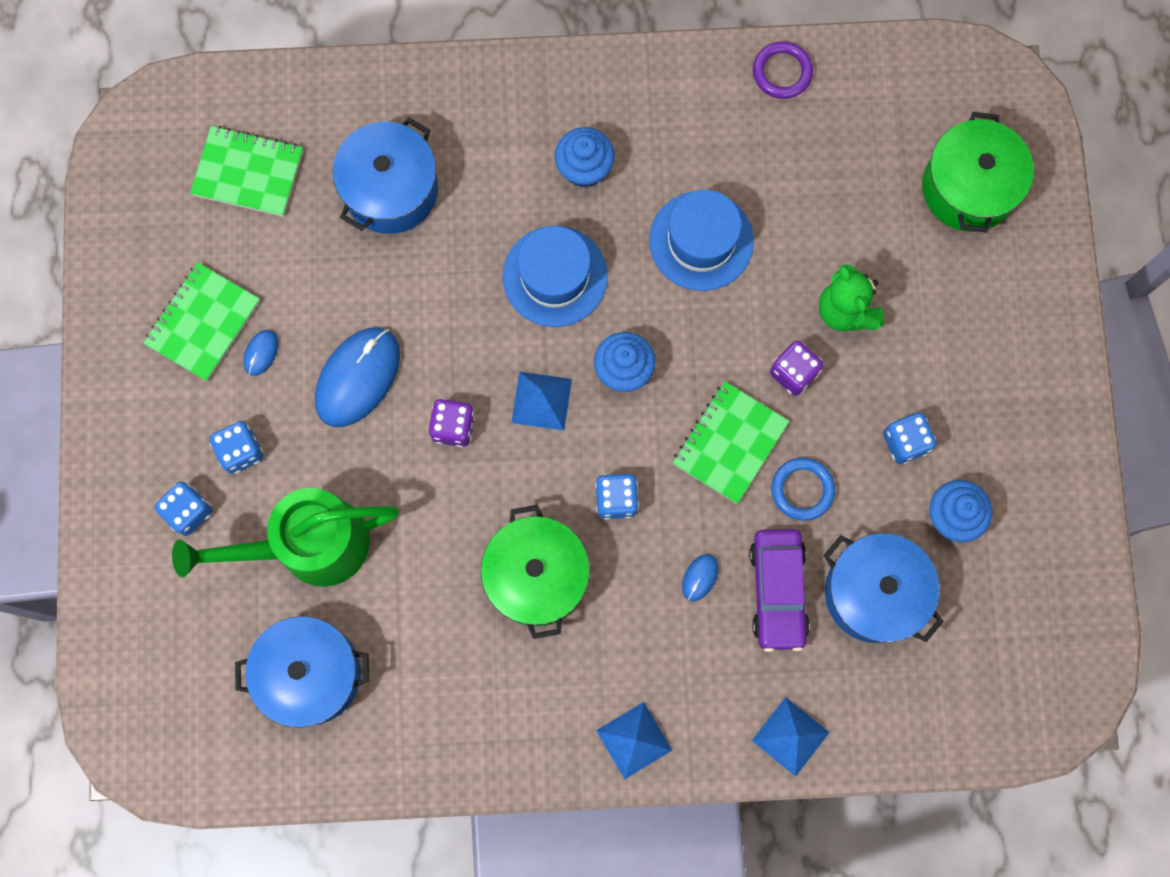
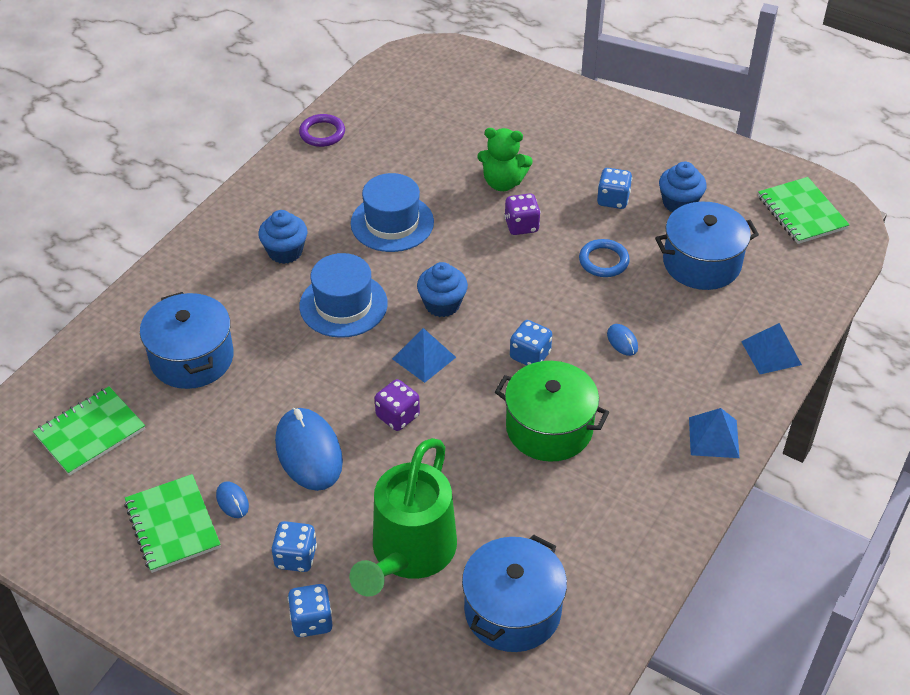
camera: 55 degrees left, 30 degrees down
(730, 443) = (541, 279): green notebook -> green notebook (802, 212)
(777, 591) = (663, 307): purple car -> none
(968, 188) = (477, 96): green pot -> none

